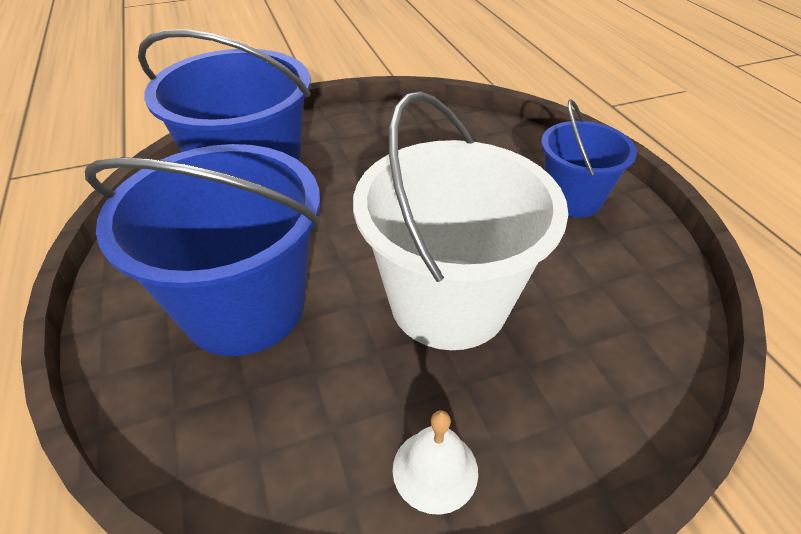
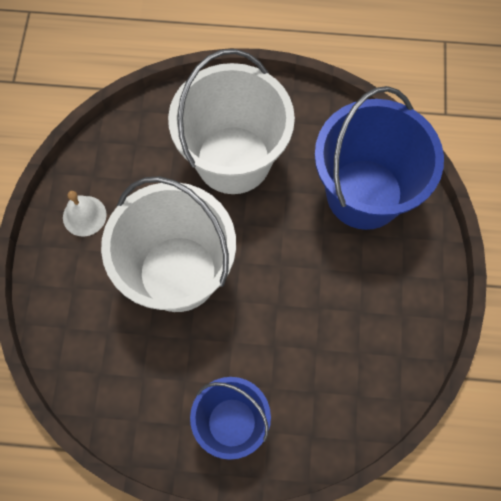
camera: 115 degrees right, 25 degrees up
(245, 307) = (233, 160): blue bucket -> white bucket

